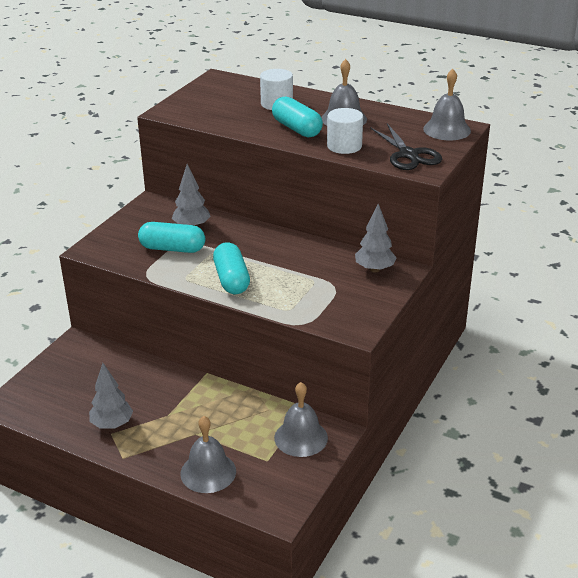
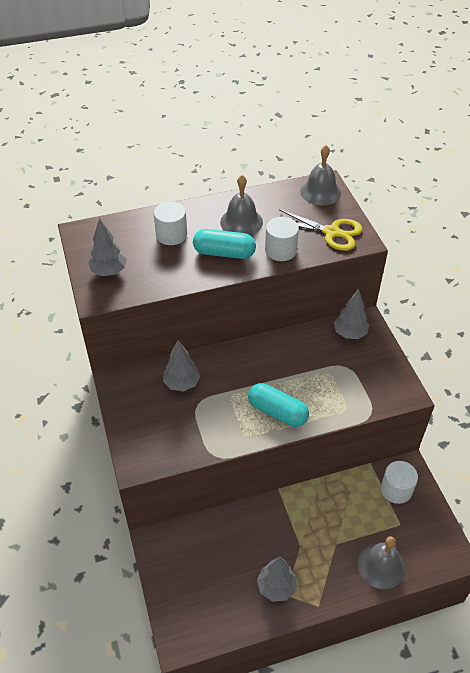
camera: 45 degrees left, 15 degrees up
(172, 248) = (197, 415): turquoise capsule -> none
(198, 103) = (109, 271): none -> grey tree
(301, 437) = (396, 489): grey bell -> white cylinder
(409, 155) = (332, 232): black scissors -> yellow scissors

